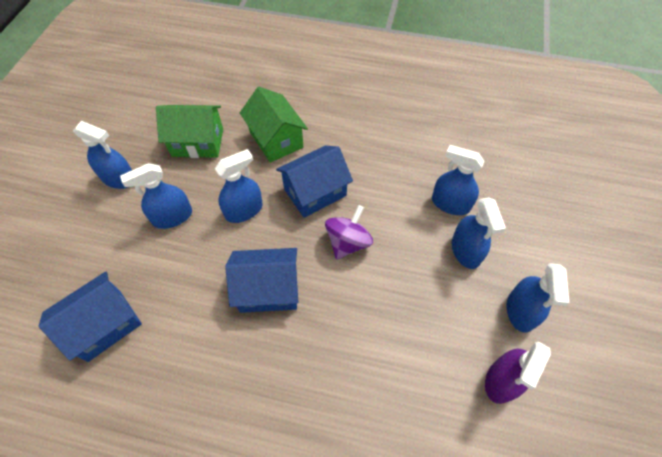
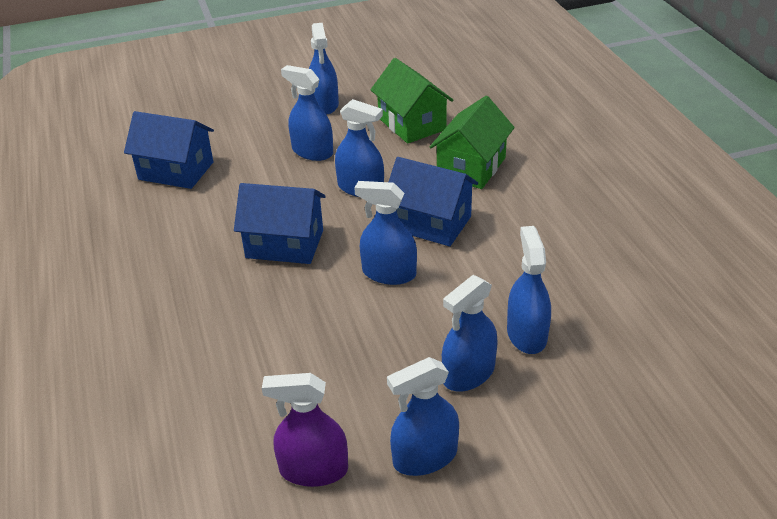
camera: 60 degrees right, 20 degrees down
(268, 289) = (284, 244): blue house -> blue house turned 45 degrees counterclockwise
(348, 242) = (389, 273): purple spinning top -> blue spray bottle

